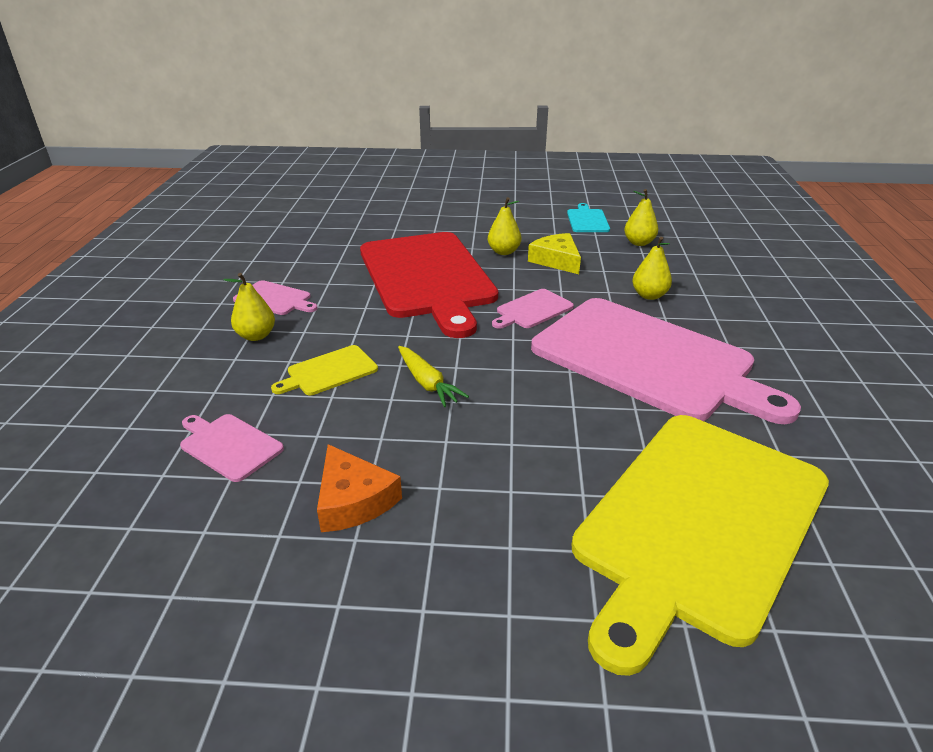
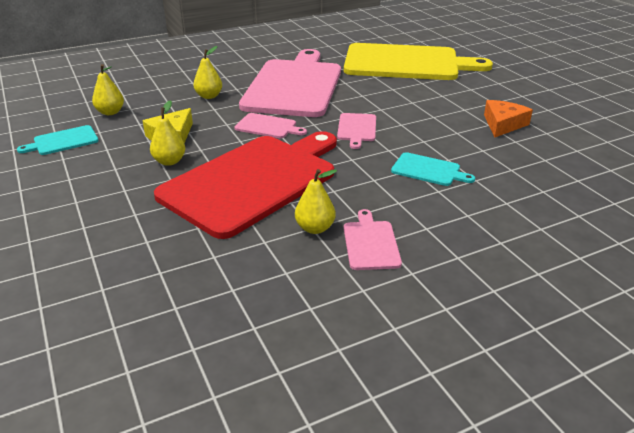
camera: 120 degrees left, 0 degrees up
(229, 445) = (530, 171): pink cutting board -> pink cutting board (356, 129)
(256, 336) = (431, 221): yellow pear -> yellow pear (315, 228)
(329, 371) = (428, 170): yellow cutting board -> turquoise cutting board
(427, 383) = (395, 135): yellow carrot -> none

